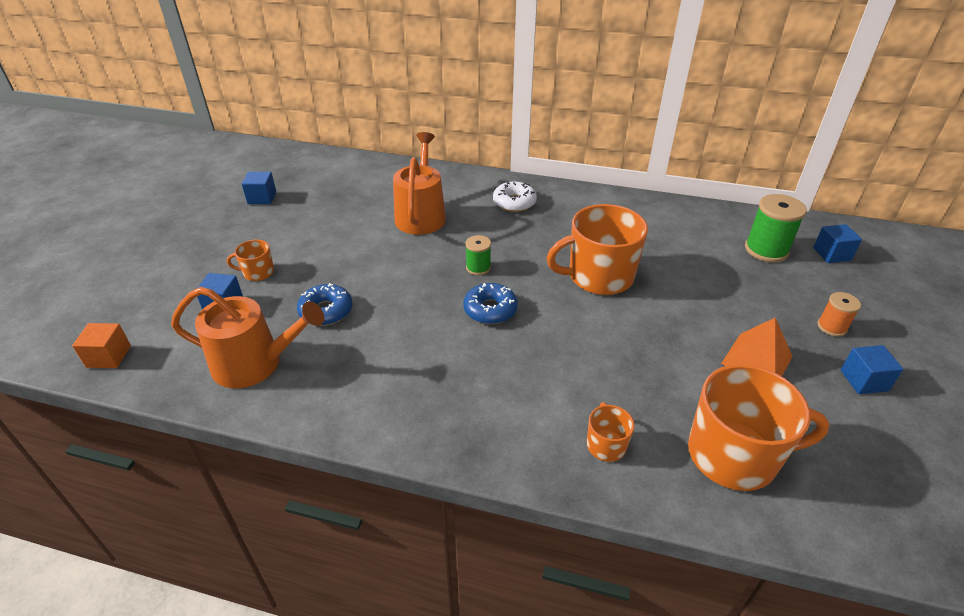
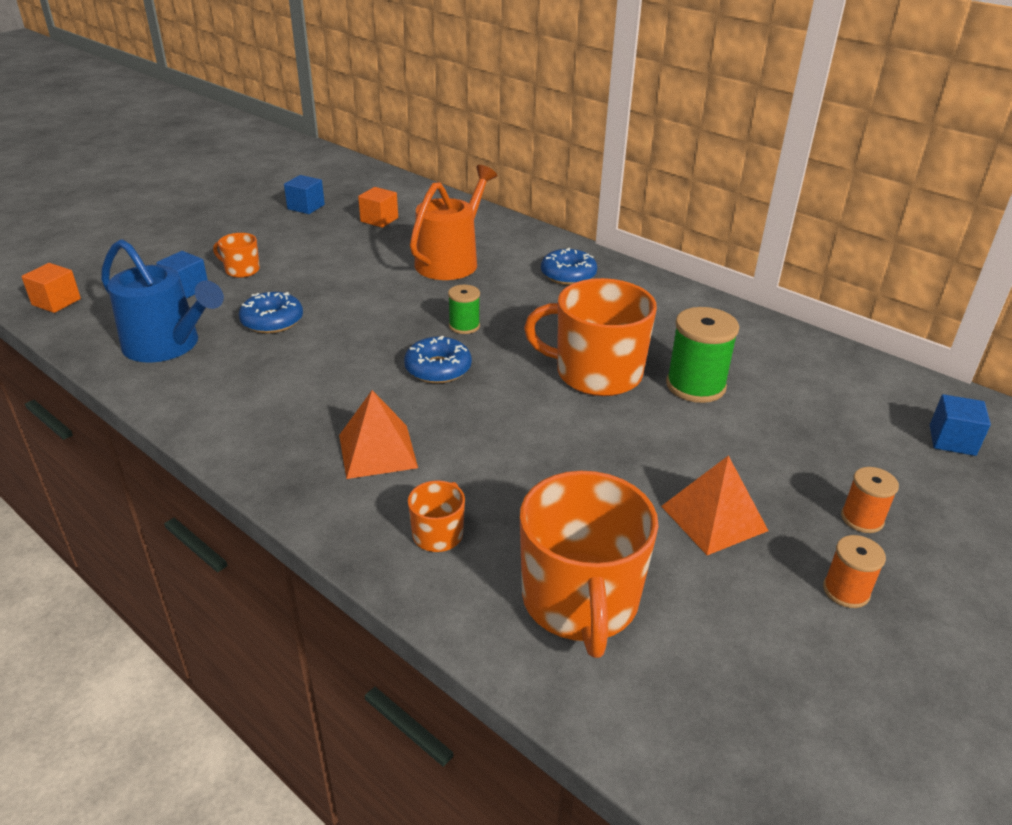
camera: 25 degrees right, 5 degrees down
(255, 363) = (167, 345): orange watering can -> blue watering can
(334, 194) = (379, 220): none -> orange cube
(506, 395) = (377, 451): none -> orange pyramid
(514, 202) = (568, 275): white donut -> blue donut
(734, 455) = (580, 601): orange mug -> orange mug turned 60 degrees clockwise
(766, 250) = (854, 408): green spool -> green spool (695, 386)
(864, 380) = (846, 591): blue cube -> orange spool

